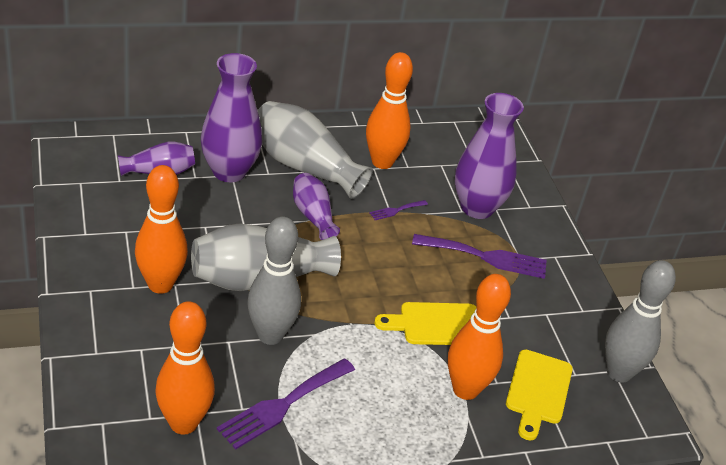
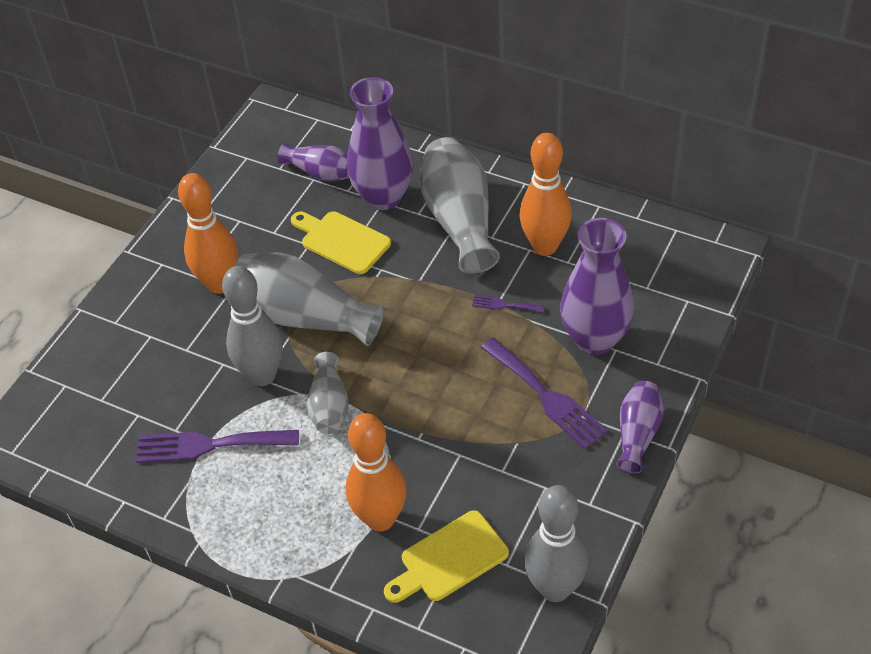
camera: 50 degrees right, 10 degrees up
(183, 423) = (120, 418): orange bowling pin -> none
(313, 215) = (416, 275): purple vase -> purple vase (637, 434)
(346, 332) = (329, 406): none -> grey vase
(436, 324) = (420, 441): yellow cutting board -> yellow cutting board (342, 241)

